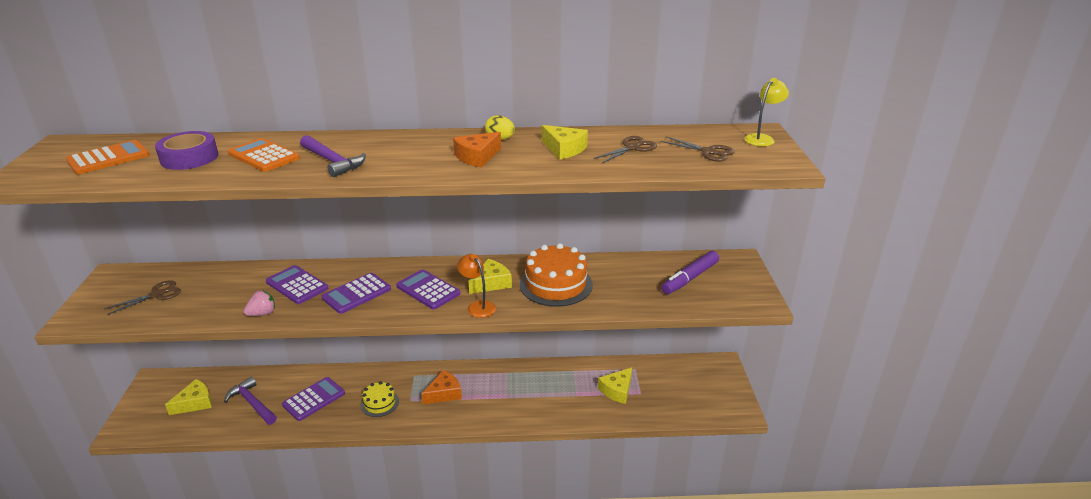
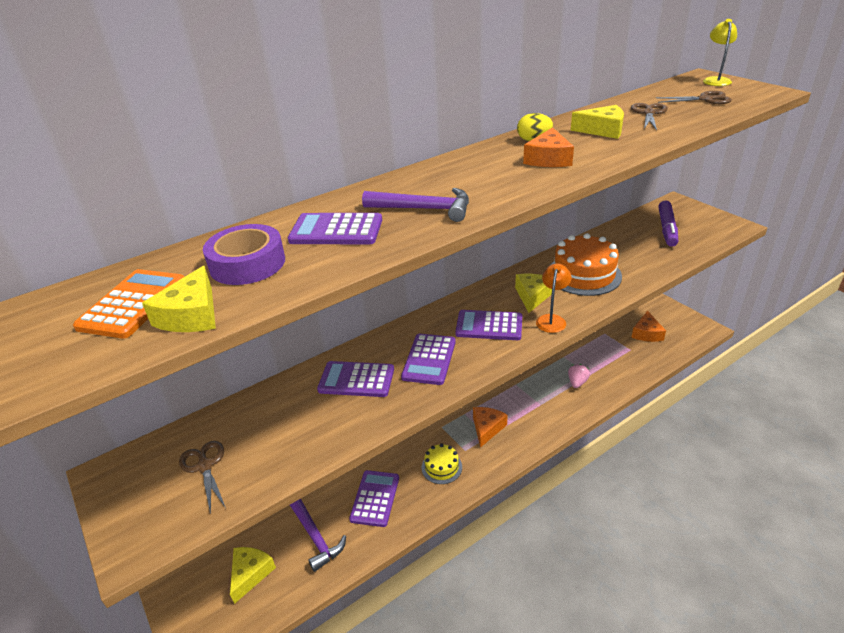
camera: 30 degrees left, 5 degrees up
(156, 295) = (205, 466): brown scissors -> brown scissors turned 45 degrees counterclockwise
(252, 403) = (316, 538): purple hammer -> purple hammer turned 135 degrees counterclockwise
(262, 313) = (363, 423): pink strawberry -> pink strawberry (577, 382)
(263, 156) = (336, 230): orange calculator -> purple calculator
(478, 306) = (552, 319): orange lamp -> orange lamp turned 90 degrees clockwise
(617, 390) = (612, 356): yellow cheese -> yellow cheese (191, 315)
(674, 387) = (646, 333): none -> orange cheese

